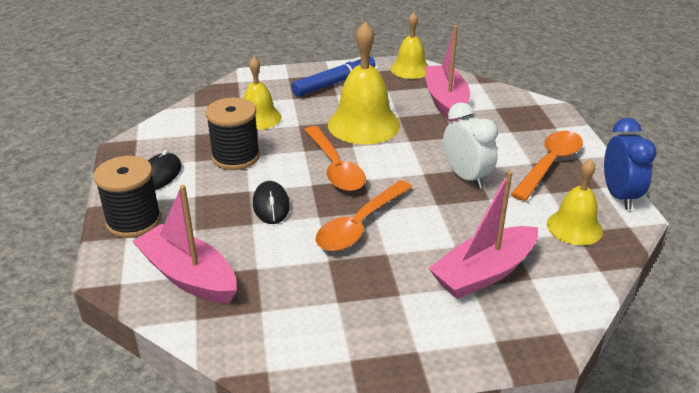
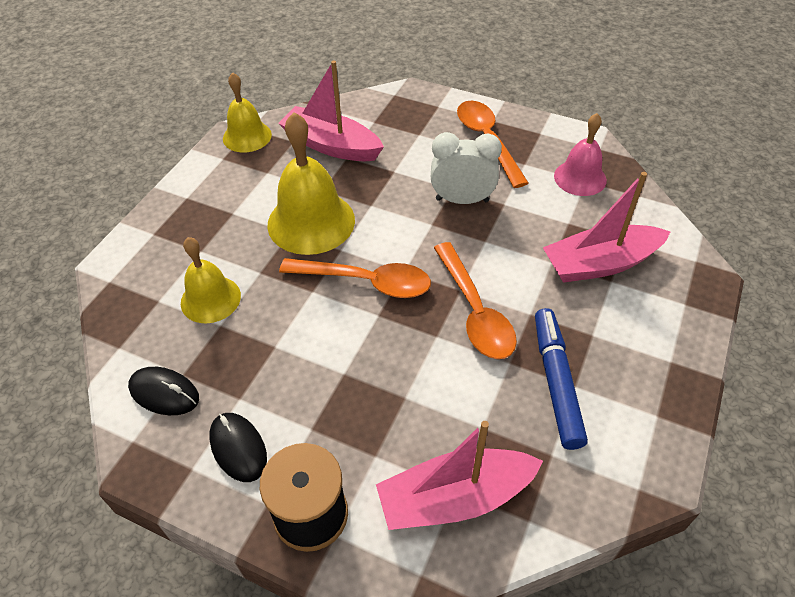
camera: 55 degrees left, 15 degrees up
(235, 157) = (269, 356): black spool -> none
(271, 205) = (387, 366): black mouse -> black mouse (164, 393)
(334, 83) = (208, 203): blue marker -> blue marker (556, 382)
(484, 273) = (600, 264): pink boat -> pink boat turned 75 degrees clockwise
(574, 227) = (580, 178): yellow bell -> pink bell
(619, 196) = (559, 130): blue clock -> none

